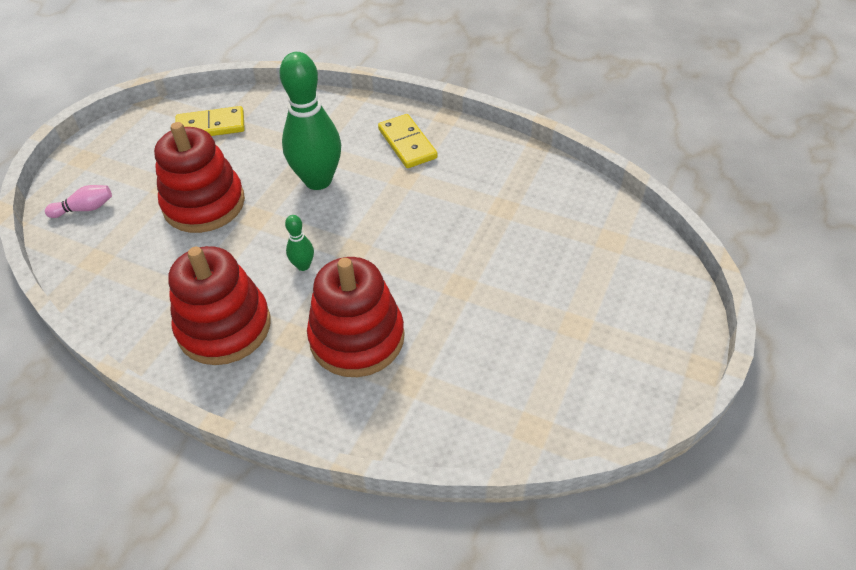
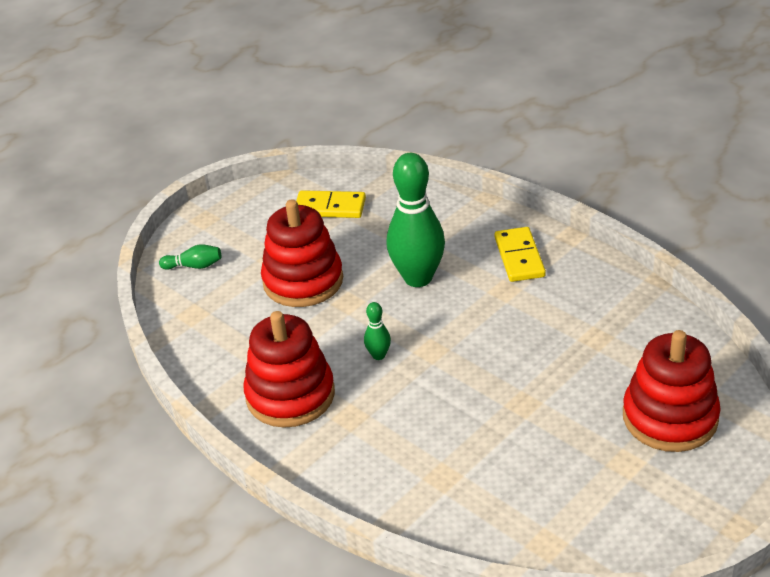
camera: 20 degrees right, 10 degrees down
(85, 209) = (194, 266): pink bowling pin -> green bowling pin
(357, 338) = (408, 430): red stacking toy -> red stacking toy (670, 417)

